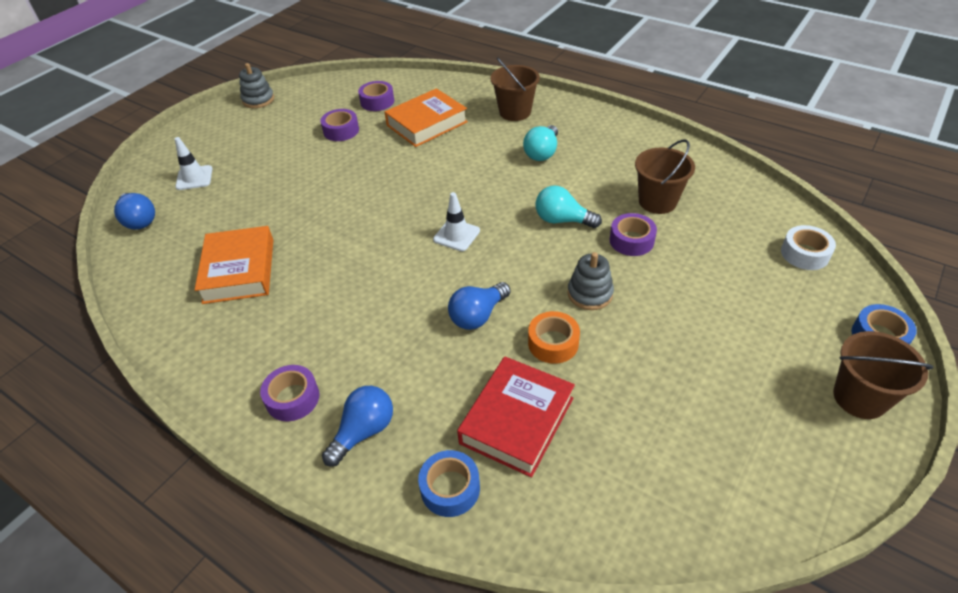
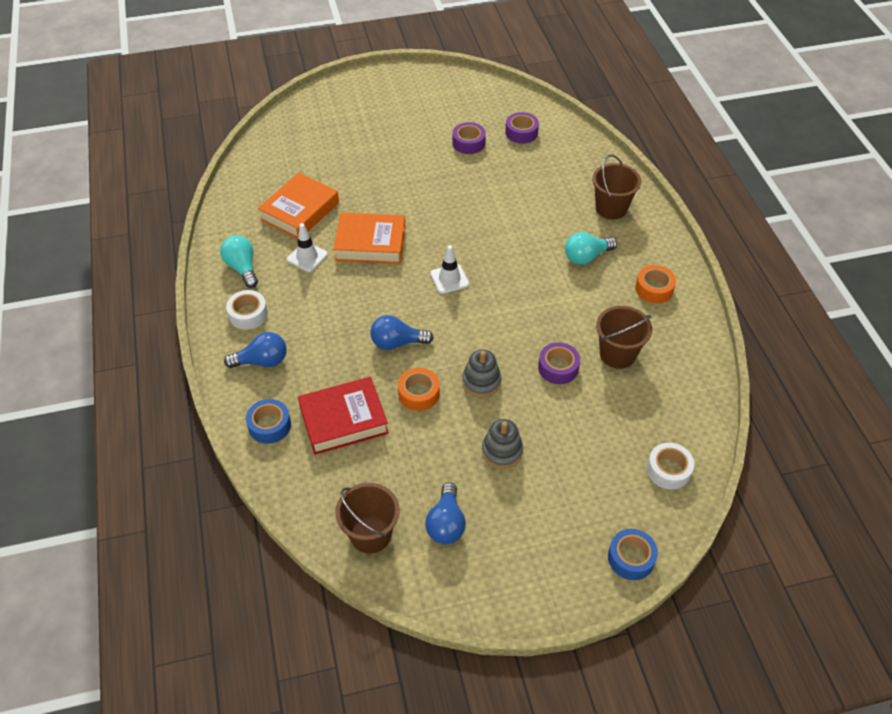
camera: 40 degrees right, 5 degrees up
(139, 220) = (281, 134): blue light bulb -> blue light bulb (446, 523)
(194, 178) = (340, 122): white traffic cone -> white traffic cone (307, 257)
(258, 100) = (442, 79): grey stacking toy -> grey stacking toy (502, 451)
(292, 398) = (248, 314): purple tape -> white tape
(427, 123) = (534, 176): orange book -> orange book (370, 243)
(562, 220) = (531, 319): turquoise light bulb -> turquoise light bulb (242, 268)
(618, 144) = (654, 289): none -> orange tape
(859, 398) = (557, 576): brown bucket -> brown bucket (370, 534)

